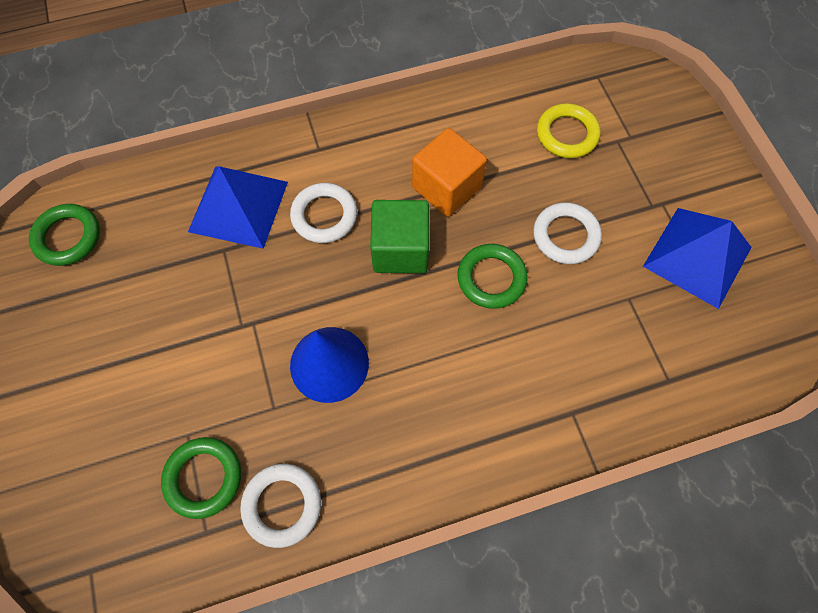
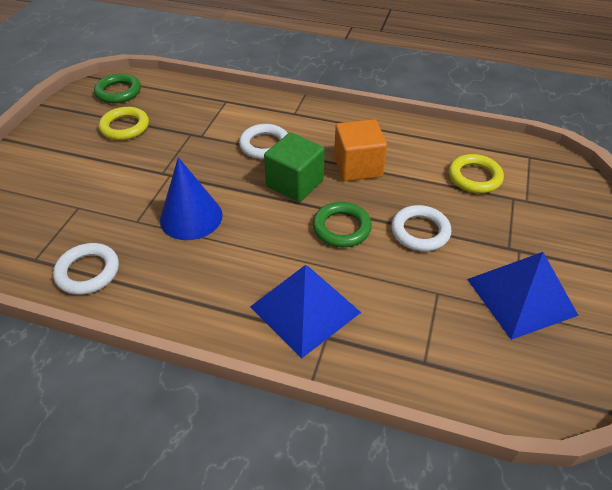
camera: 35 degrees right, 20 degrees down
(131, 287) = (125, 127): none -> yellow ring
(203, 478) = (63, 232): green ring -> none
(238, 206) = (220, 118): blue pyramid -> blue pyramid (305, 309)

